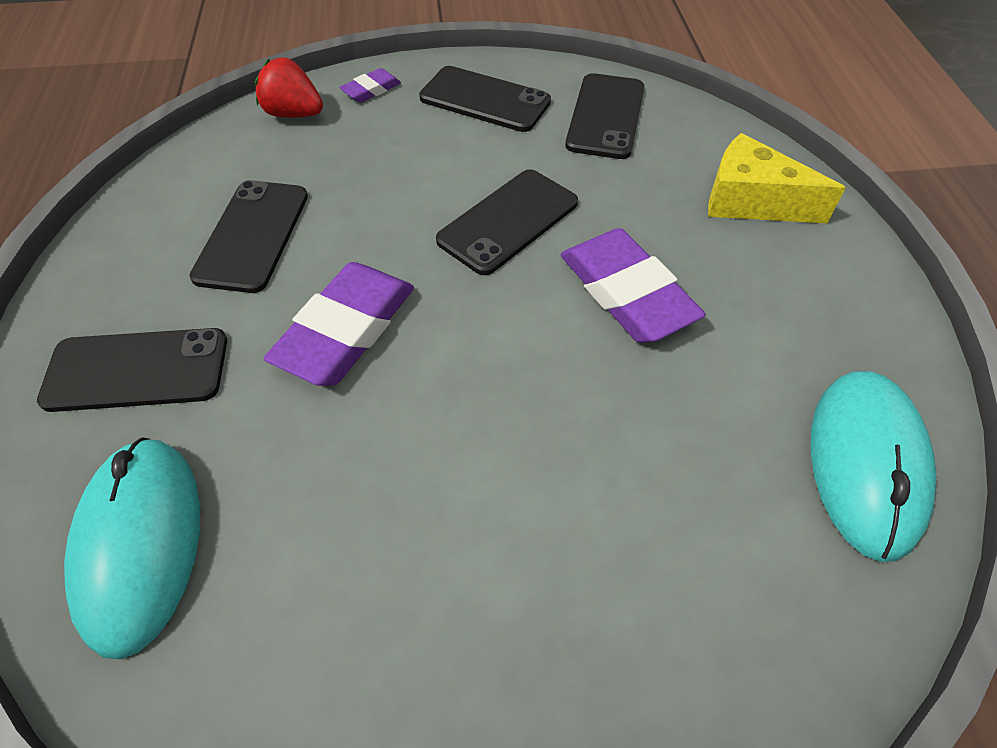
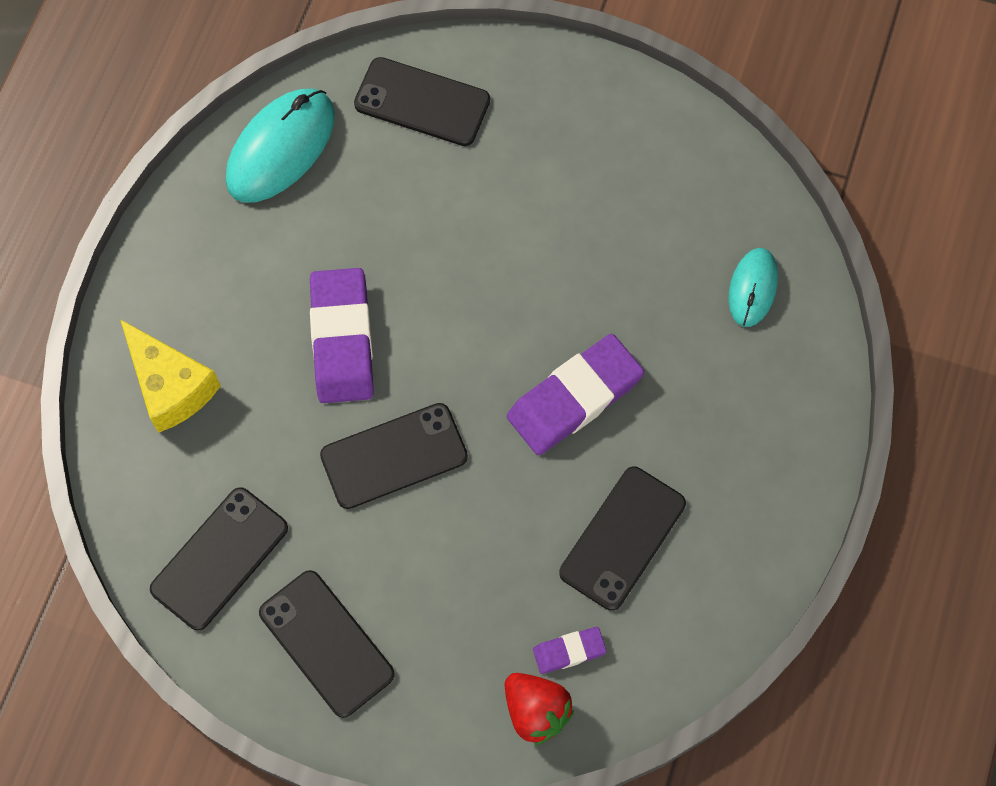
camera: 155 degrees left, 15 degrees up
(137, 370) = (741, 427): black phone -> black phone (422, 102)
(140, 543) = (752, 288): turquoise mouse -> turquoise mouse, size x0.59
(371, 90) = (439, 719): purple eraser -> purple eraser (569, 651)

